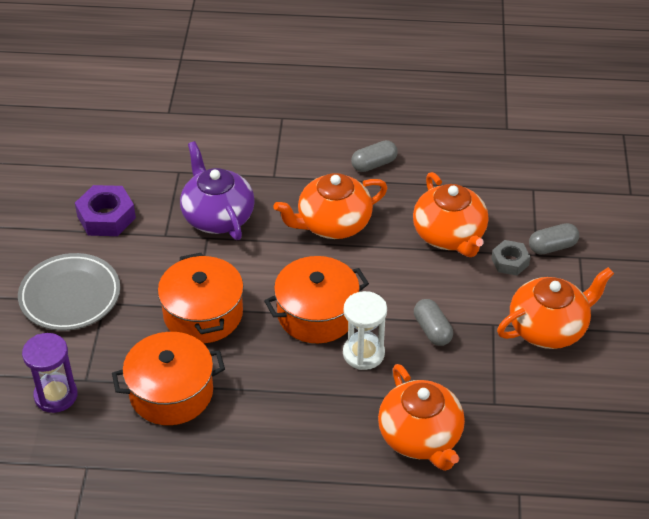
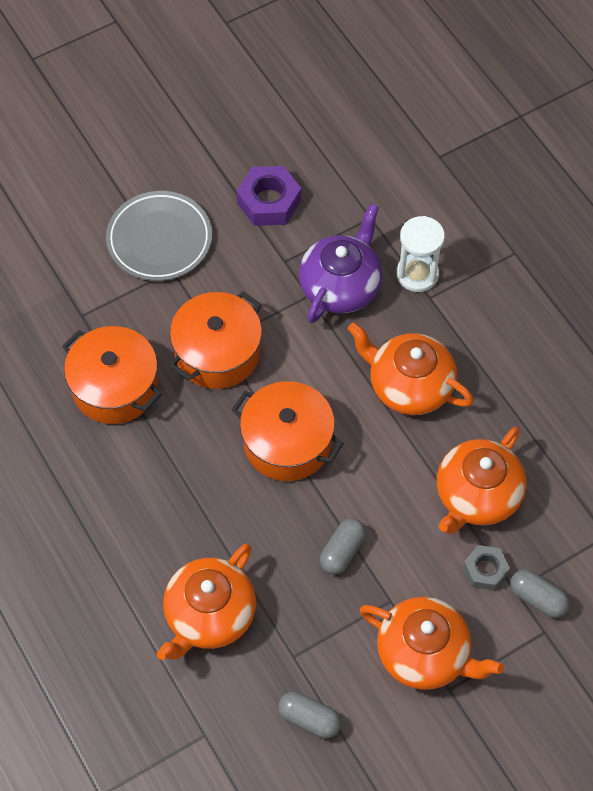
camera: 55 degrees right, 15 degrees up
(56, 395) = (50, 305): purple hourglass -> none
(363, 353) = (270, 510): white hourglass -> white hourglass (417, 274)
(374, 164) = (518, 371): grey capsule -> grey capsule (309, 719)

